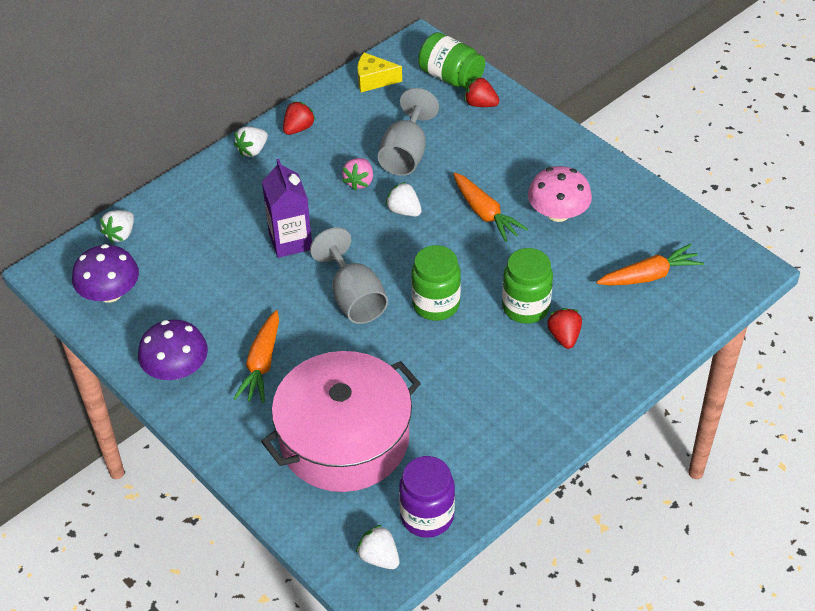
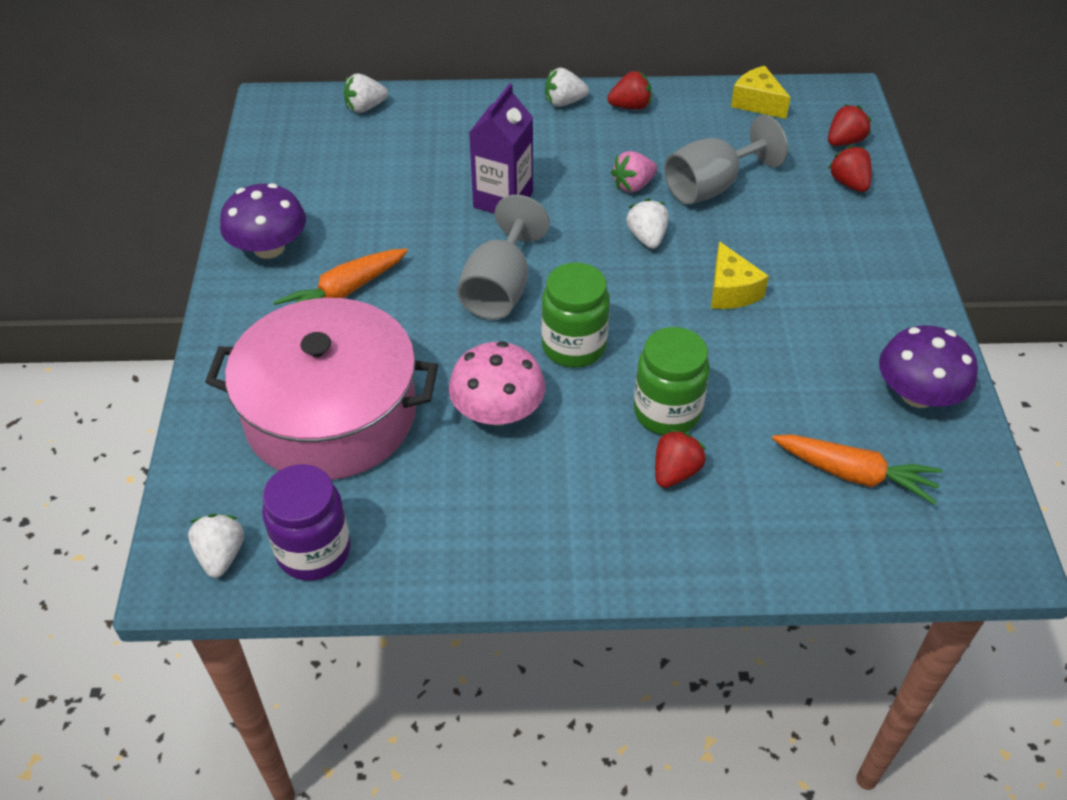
camera: 40 degrees right, 0 degrees up
(110, 293) = (297, 150): purple mushroom -> purple mushroom (917, 394)
(451, 77) = (844, 141): green jar -> red strawberry
(485, 213) = (731, 291): orange carrot -> yellow cheese
(558, 213) = (816, 339): pink mushroom -> pink mushroom (498, 411)

